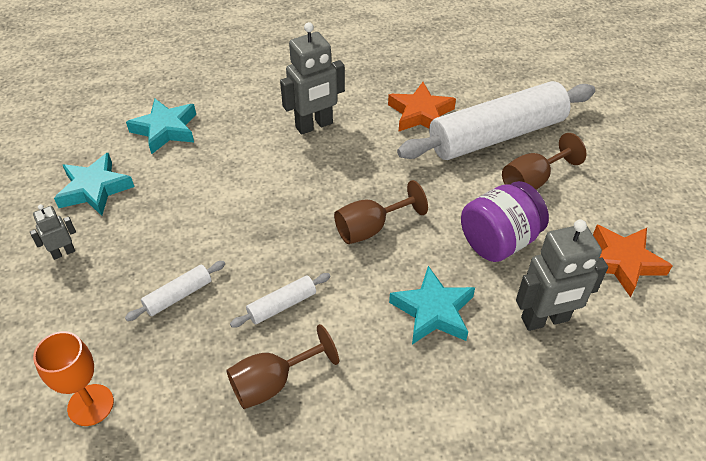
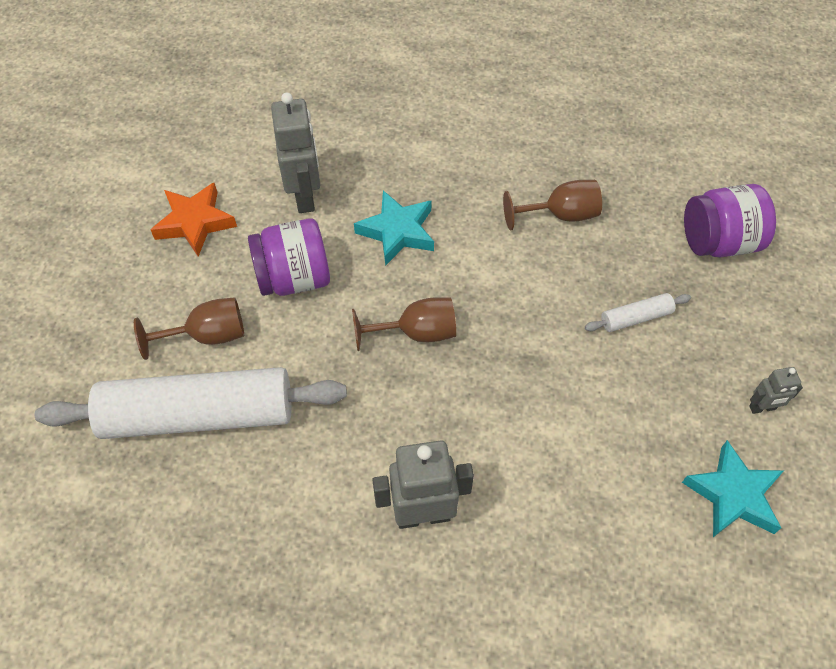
camera: 160 degrees left, 10 degrees up
(90, 405) = (718, 242): orange goblet -> purple jar
(165, 130) = (635, 580): turquoise star -> none
(282, 305) = (535, 278): white rolling pin -> none
(420, 114) = (270, 487): orange star -> none
(545, 320) = (305, 196): grey robot -> grey robot turned 75 degrees clockwise

